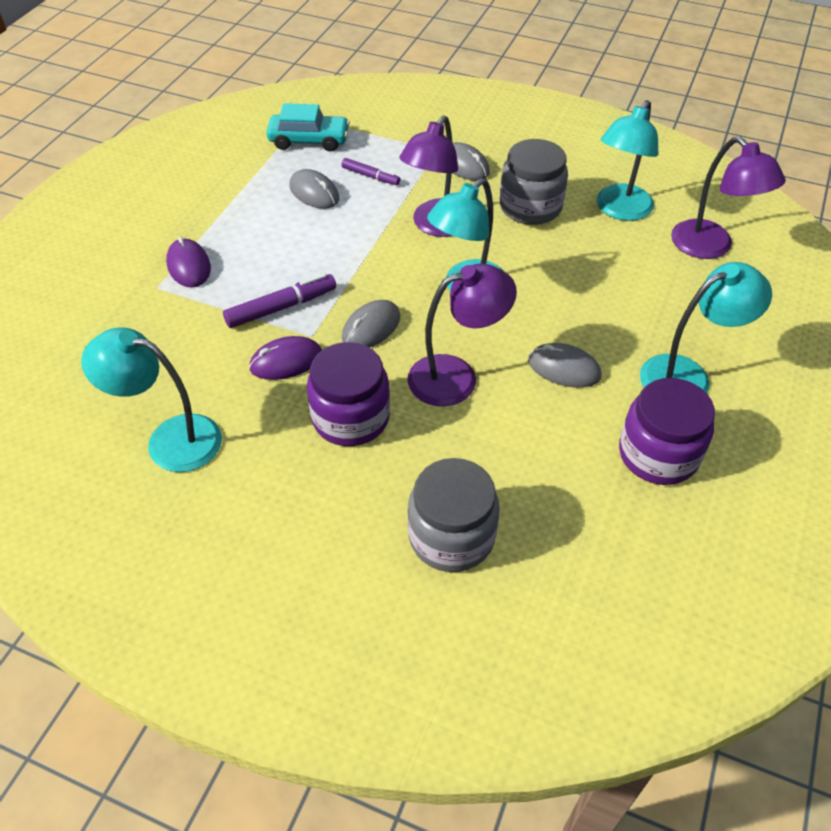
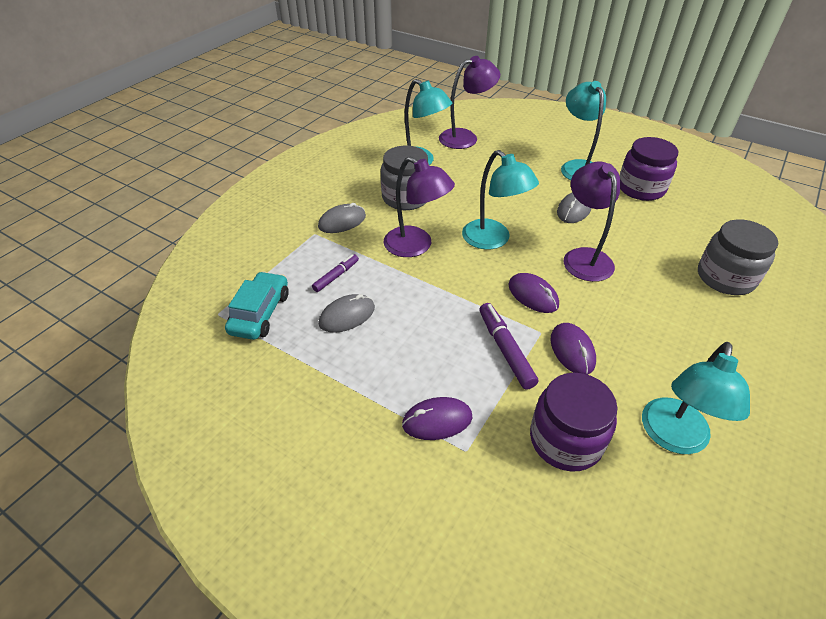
camera: 80 degrees left, 5 degrees down
(351, 418) = (630, 316): purple jar -> purple jar (565, 440)
(371, 327) = (533, 295): grey mouse -> purple mouse

